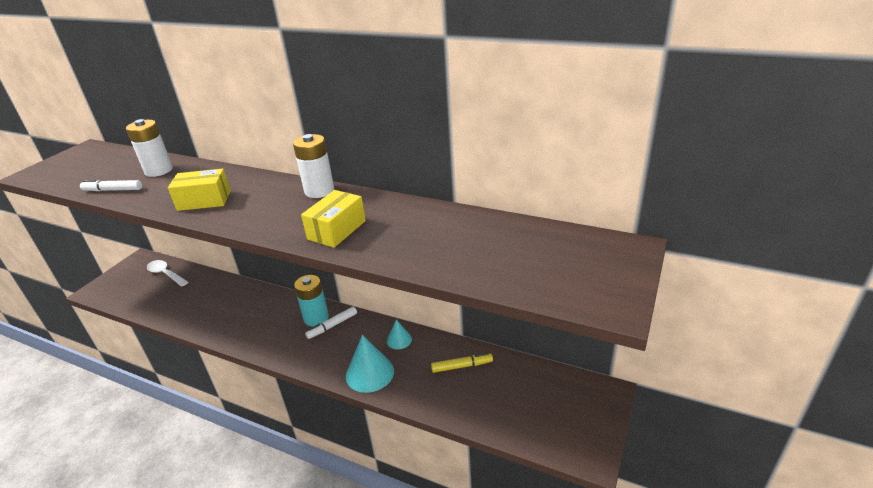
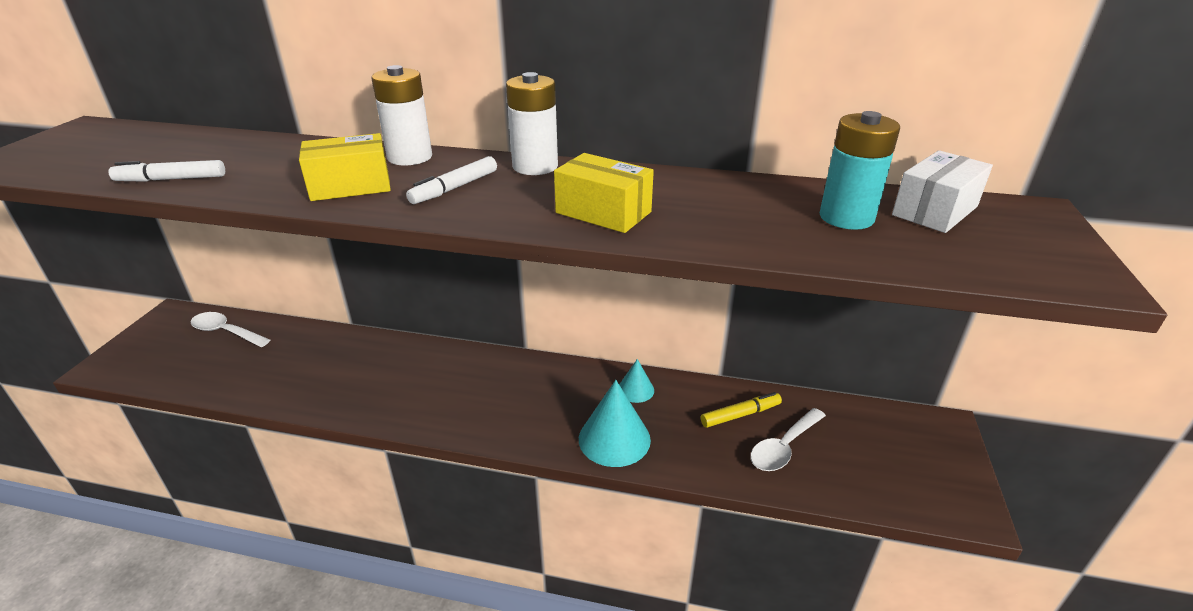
camera: 15 degrees left, 0 degrees up
(159, 171) = (241, 151): white battery -> white battery (410, 157)
(316, 318) = (499, 372): turquoise battery -> turquoise battery (846, 217)
(332, 326) = (528, 380): white marker -> white marker (454, 188)
(336, 230) = (603, 212): yellow box -> yellow box turned 75 degrees counterclockwise
(480, 393) = (783, 447): none -> white spoon
(555, 243) = (935, 211): none -> white box

